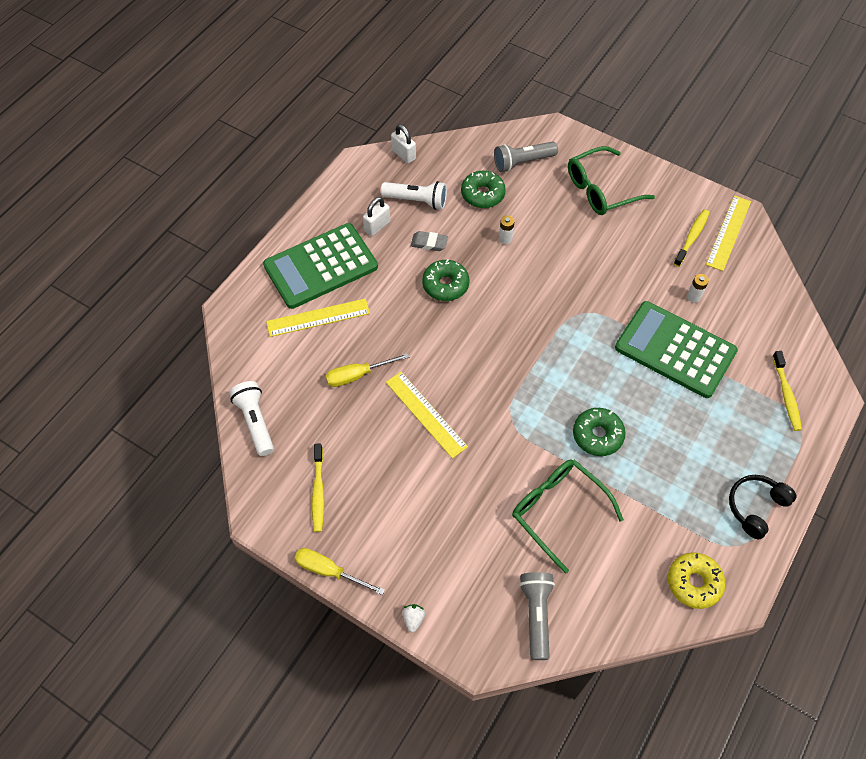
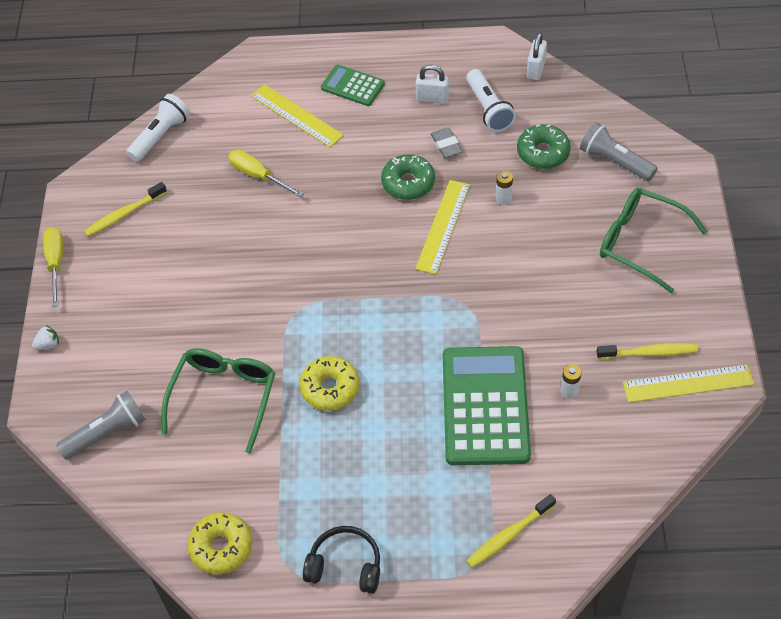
camera: 60 degrees right, 5 degrees down
(321, 266) = (352, 86): green calculator -> green calculator, size x0.51
(426, 414) = (254, 245): yellow ruler -> yellow ruler (443, 226)
(597, 435) = (330, 388): green donut -> yellow donut

